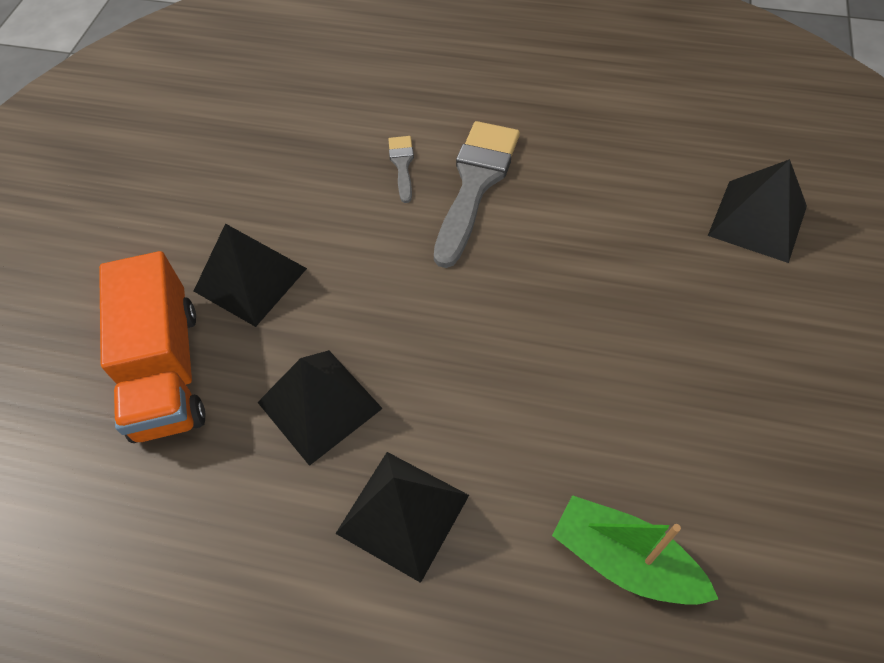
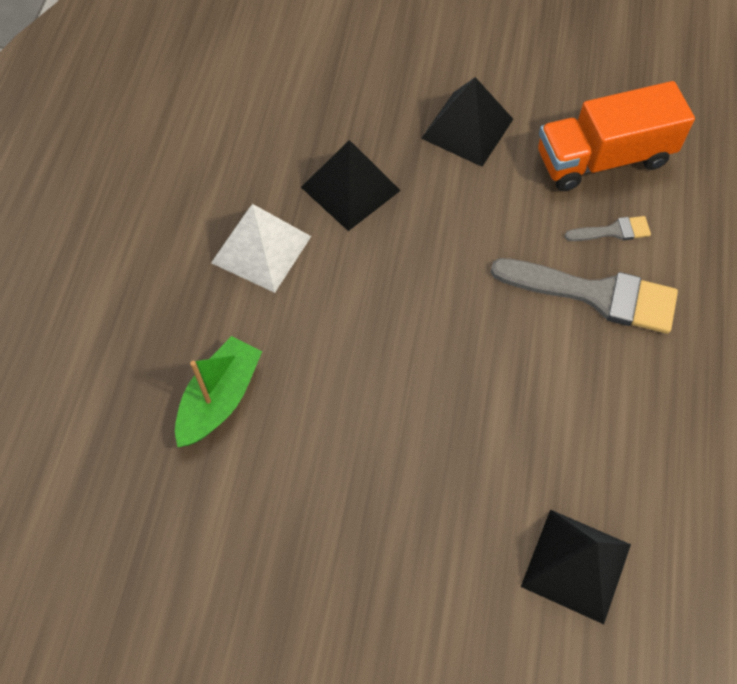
camera: 85 degrees right, 5 degrees up
(166, 370) = (379, 88): orange truck -> orange truck (603, 158)
(402, 514) = (261, 249): black pyramid -> white pyramid

